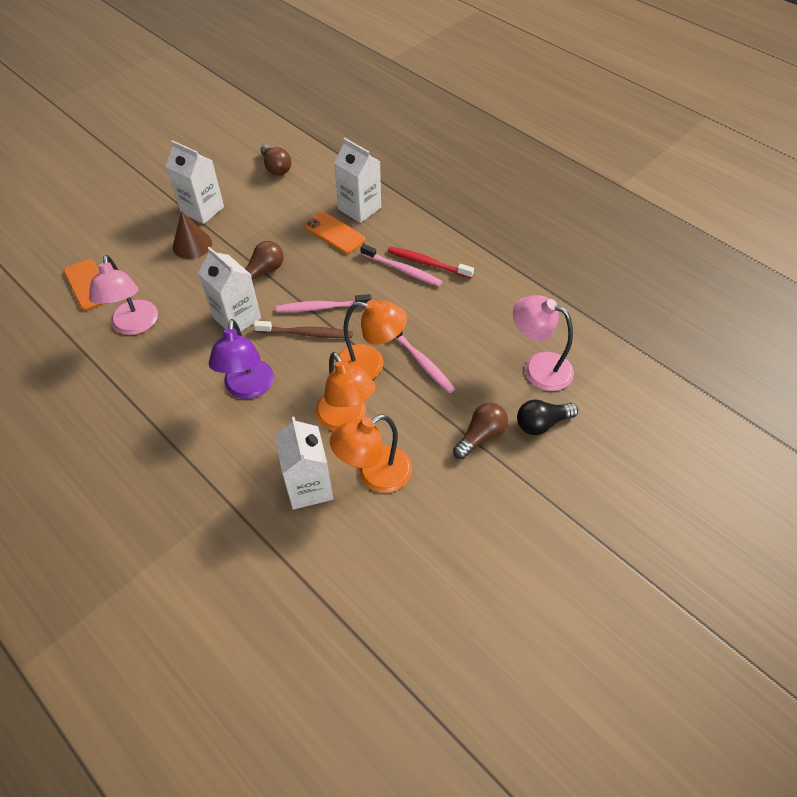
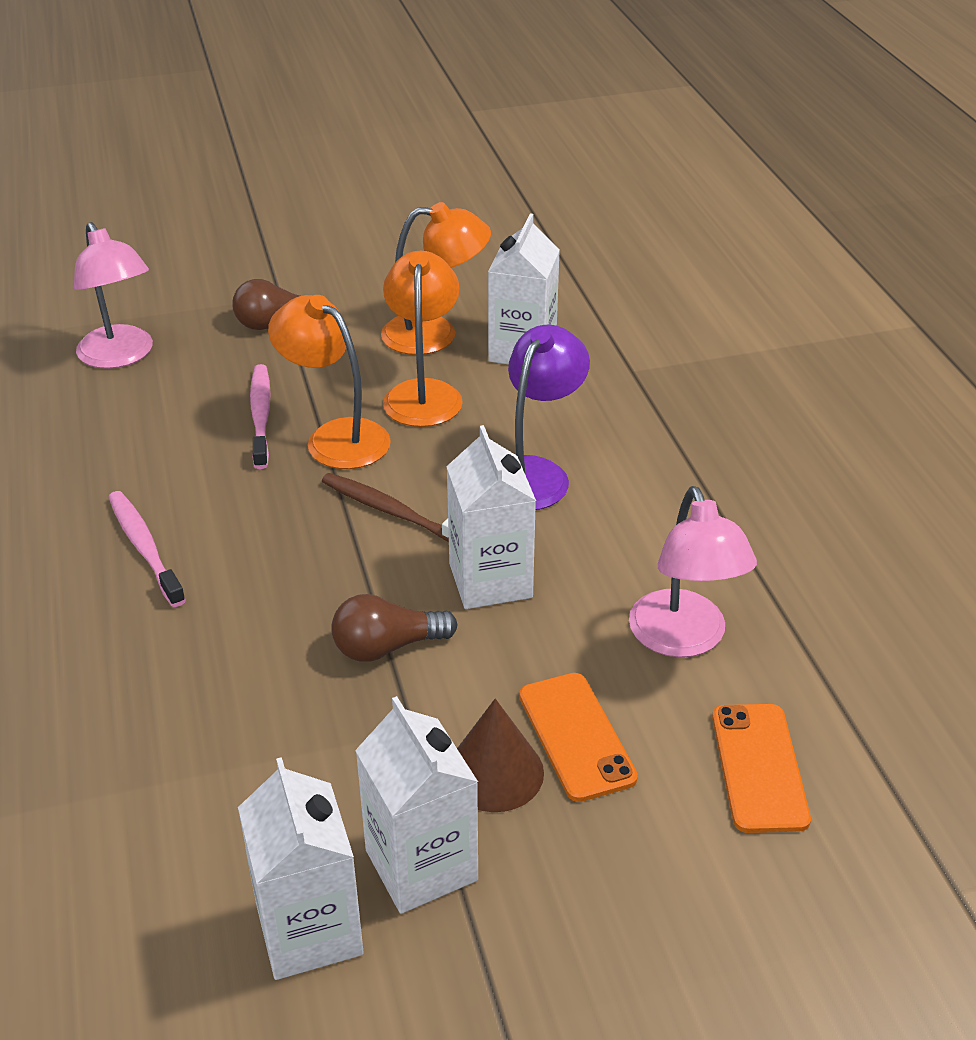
camera: 150 degrees left, 15 degrees down
(134, 325) = (683, 639): pink lamp -> pink lamp turned 150 degrees clockwise
(276, 168) = (155, 923): brown light bulb -> none
(321, 307) = (335, 541): pink toothbrush -> none
(334, 233) = (188, 670): orange phone -> orange phone (576, 736)
(359, 208) = (86, 705): white carton -> white carton (309, 930)
(427, 263) = (92, 541): red toothbrush -> none
(542, 423) = (192, 310): black light bulb -> none

